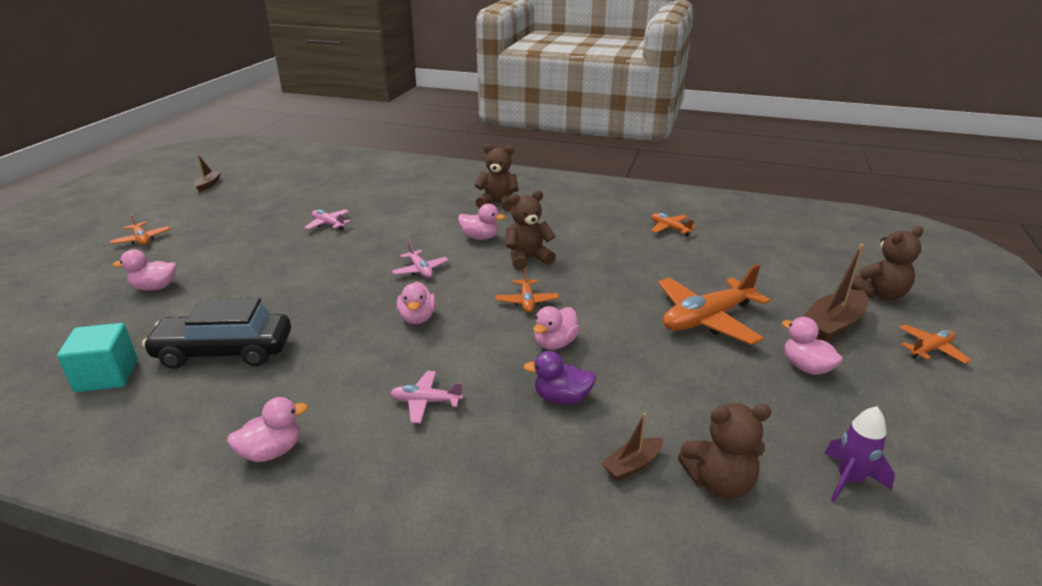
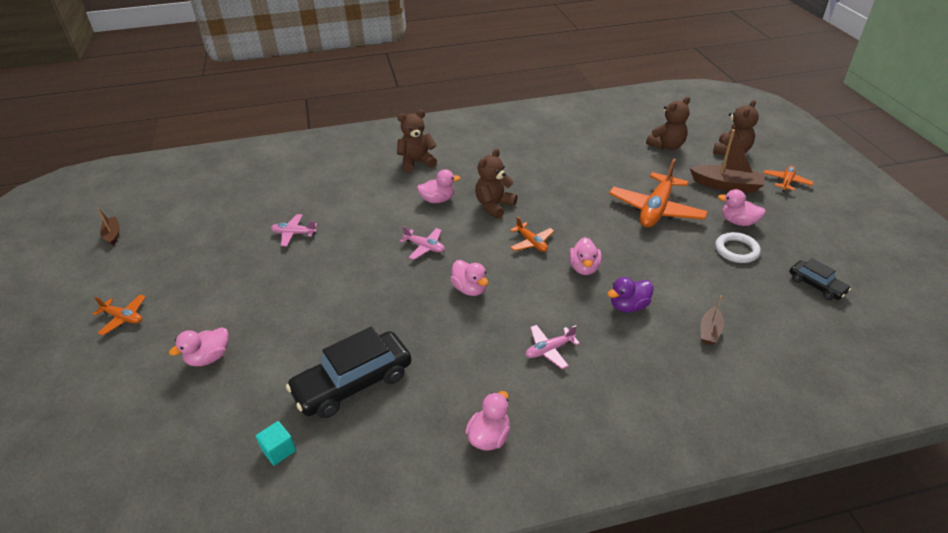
camera: 30 degrees left, 10 degrees up
(107, 376) = (278, 450): turquoise cube -> turquoise cube, size x0.58
(670, 229) = (565, 143): orange plane -> none
(719, 483) = (761, 319): brown teddy bear -> brown teddy bear (666, 146)
(769, 396) = (736, 250): none -> white ring
(832, 325) = (726, 185): brown boat -> brown boat turned 90 degrees counterclockwise
(849, 480) = (816, 285): purple rocket -> black car

